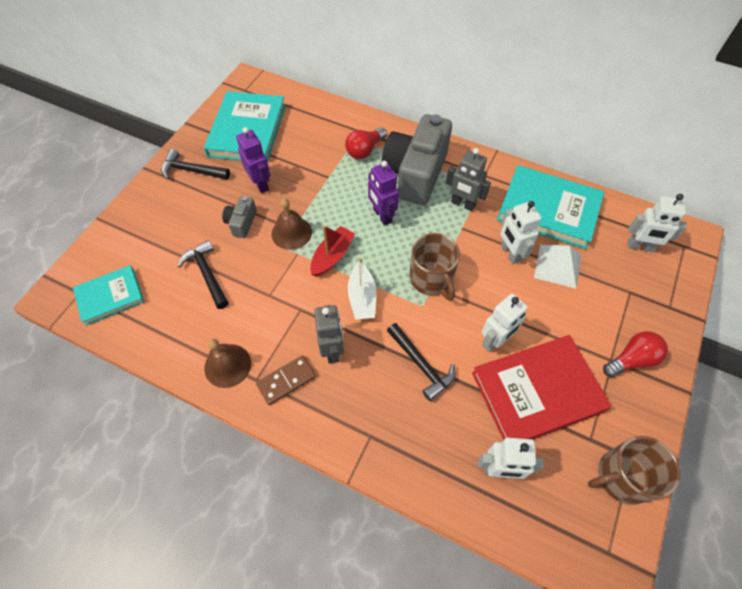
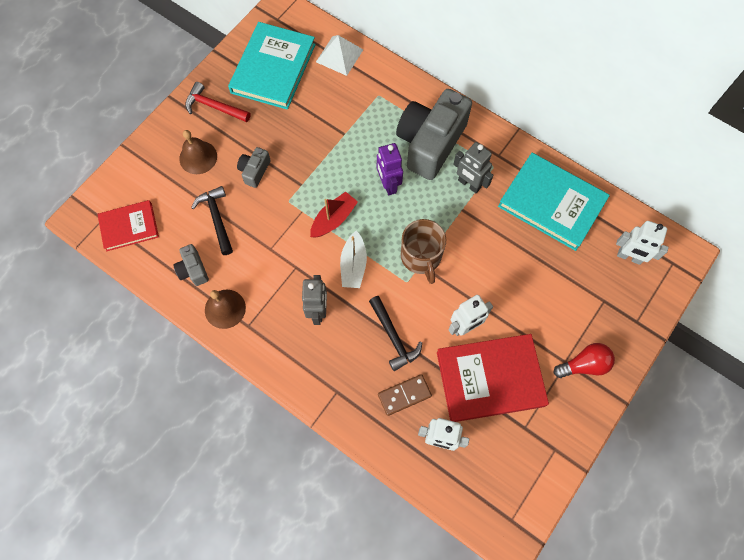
camera: 10 degrees right, 10 degrees up
(110, 296) = (129, 227): turquoise book -> red book
(186, 330) = (193, 270): none -> grey camera
(192, 171) = (214, 107): black hammer -> red hammer
(260, 184) = (278, 132): purple robot -> none
(286, 381) = (273, 331): brown domino -> brown domino (404, 395)
(291, 233) = (299, 189): brown bell -> brown bell (198, 157)
(364, 150) = (385, 109): red light bulb -> none
(510, 253) = (501, 243): white robot -> none
(558, 266) = (543, 263): white pyramid -> white pyramid (339, 55)
(622, 477) = (541, 463): brown mug -> none

